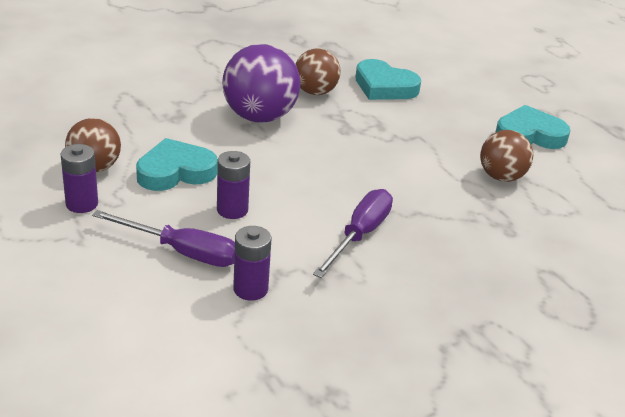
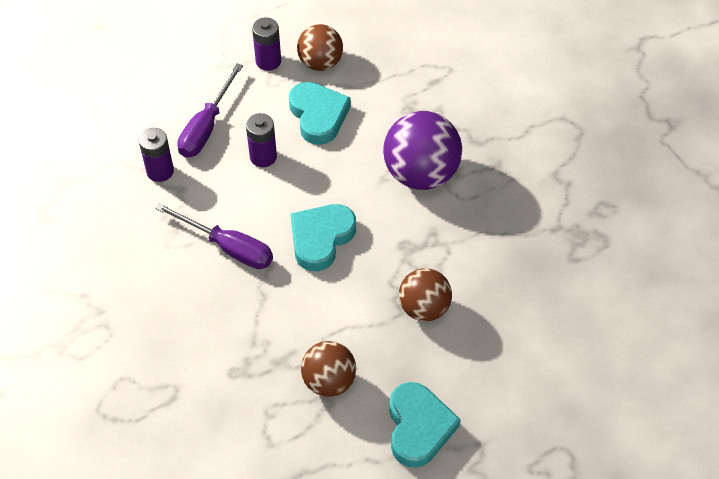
camera: 95 degrees right, 20 degrees up
(315, 92) = (480, 222): brown ball -> brown ball (424, 308)
(384, 86) = (506, 288): turquoise heart -> turquoise heart (321, 238)

